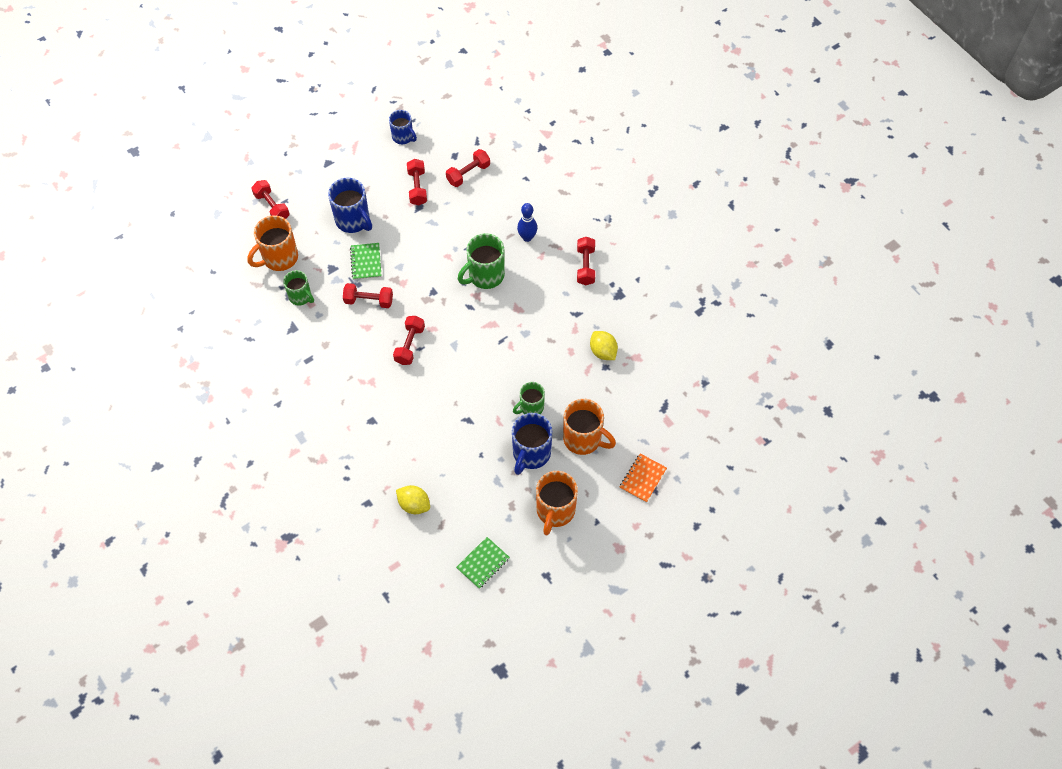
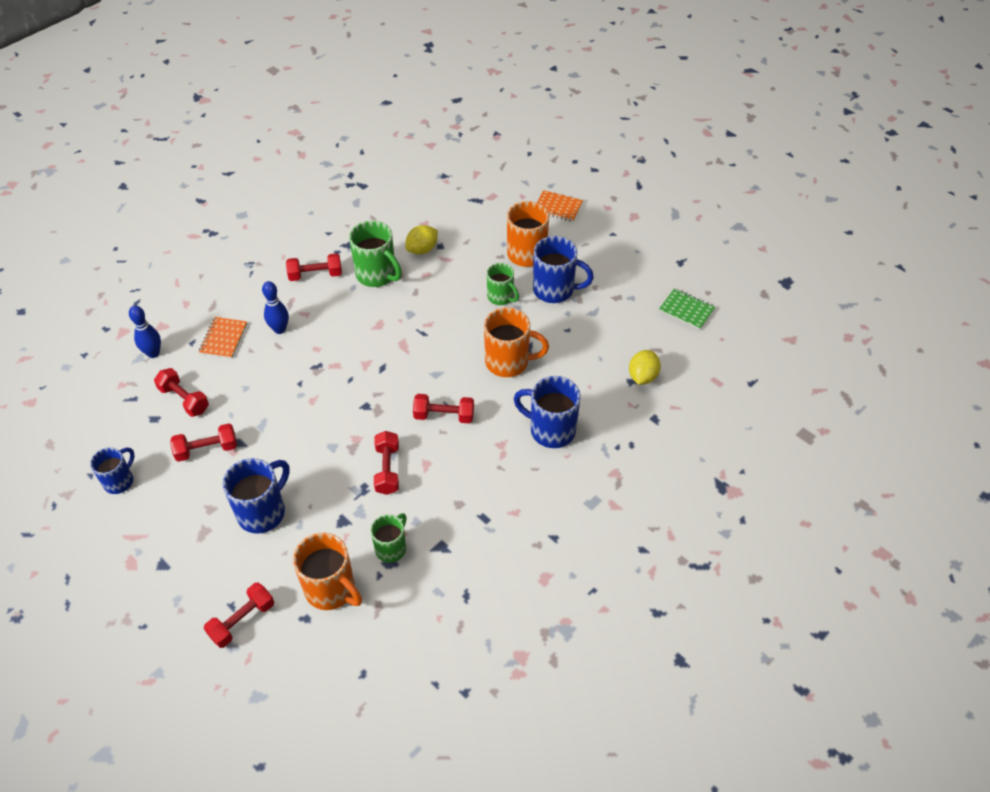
camera: 100 degrees left, 10 degrees down
(366, 262) = (329, 484): green notebook -> none
(376, 420) = (550, 430): none -> blue mug
(485, 276) = (337, 360): green mug -> green mug (377, 275)
(519, 153) = (153, 353): none -> blue bowling pin
(525, 199) = (223, 339): none -> orange notebook
(555, 511) = (612, 264): orange mug -> orange mug (508, 362)

